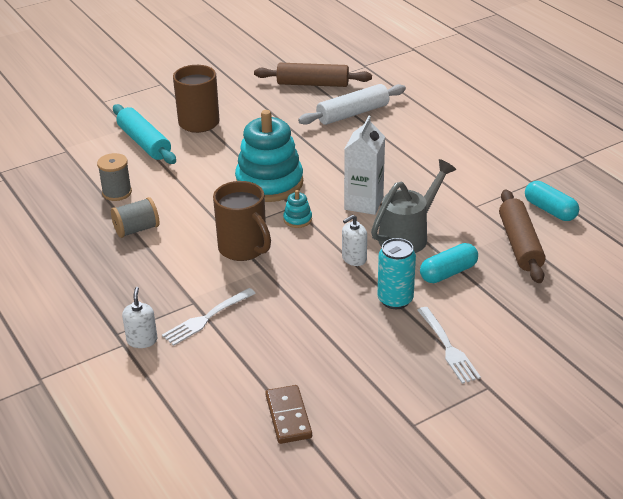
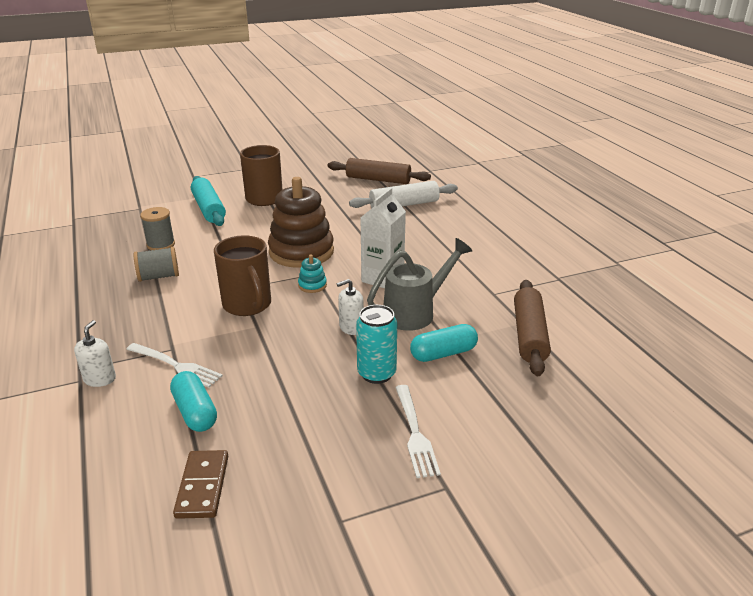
camera: 10 degrees right, 5 degrees down
(207, 318) = (176, 366): white fork -> white fork turned 120 degrees counterclockwise
(269, 183) = (301, 252): turquoise stacking toy -> brown stacking toy
(550, 210) = (570, 306): turquoise capsule -> turquoise capsule (195, 412)

